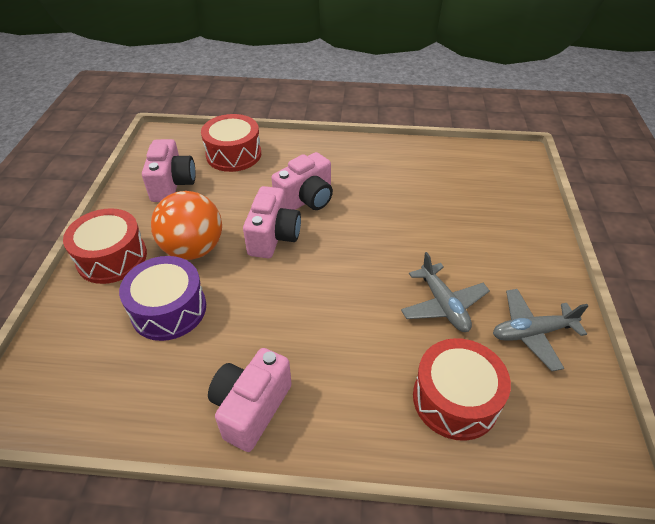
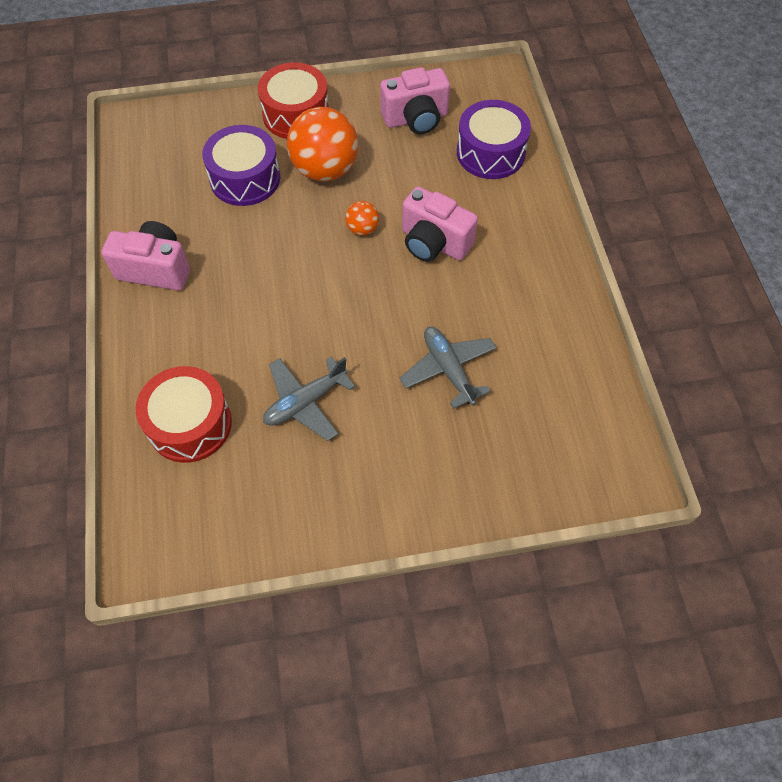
camera: 75 degrees right, 15 degrees up
(233, 154) = (490, 153): red drum -> purple drum
(273, 237) = (362, 229): pink camera -> orange ball
(532, 333) = (286, 493): grey plane -> grey plane (448, 369)

